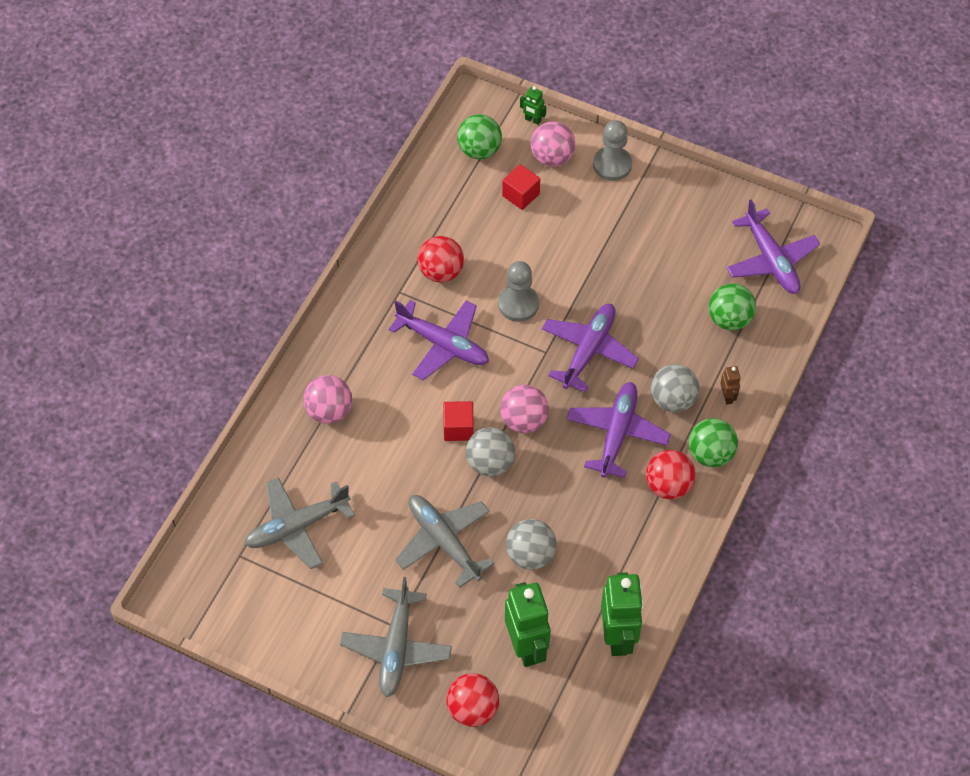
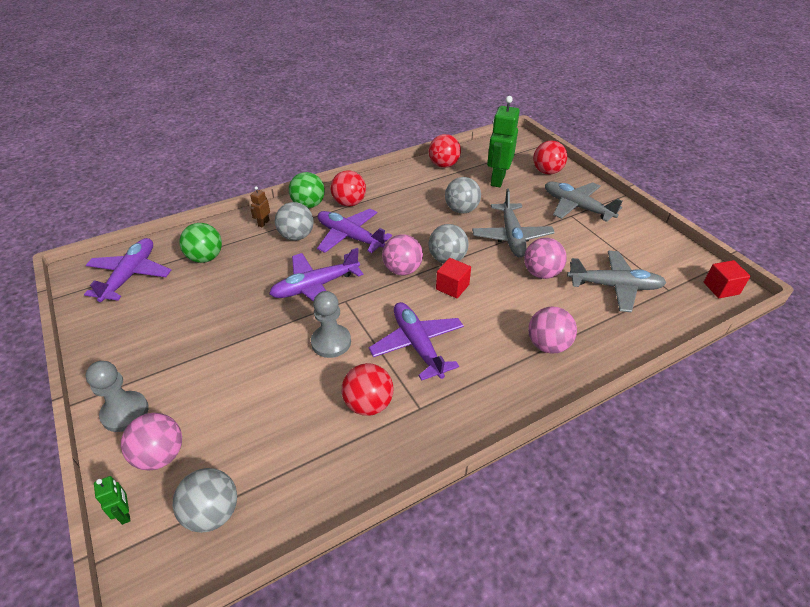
camera: 145 degrees left, 15 degrees down
(380, 501) = (541, 273): none -> pink ball
(396, 648) = (576, 207): grey plane -> grey plane turned 90 degrees counterclockwise
(479, 150) = (212, 513): green ball -> grey ball
(521, 195) = (229, 434): red cube -> red cube (721, 288)
(617, 433) = (350, 237): purple plane -> purple plane turned 75 degrees clockwise
(618, 637) = (443, 165): green robot -> red ball

